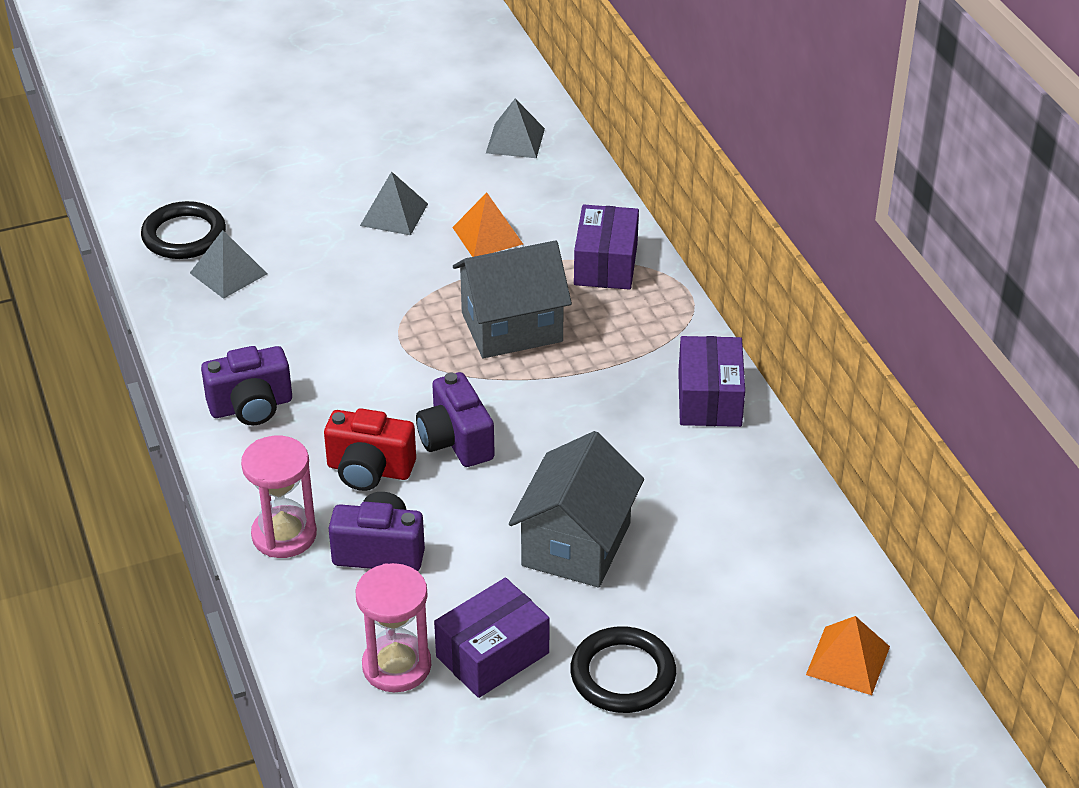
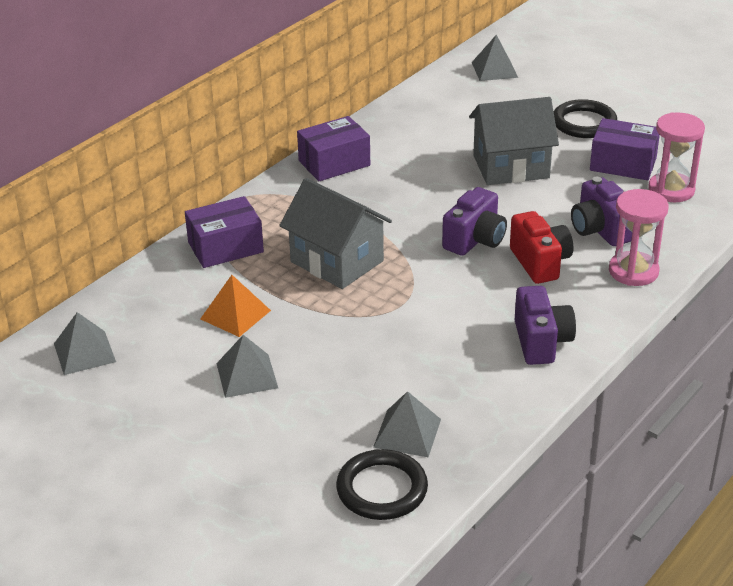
camera: 120 degrees left, 5 degrees down
(251, 406) = (541, 342): purple camera -> purple camera turned 45 degrees clockwise
(848, 660) = (494, 69): orange pyramid -> grey pyramid

